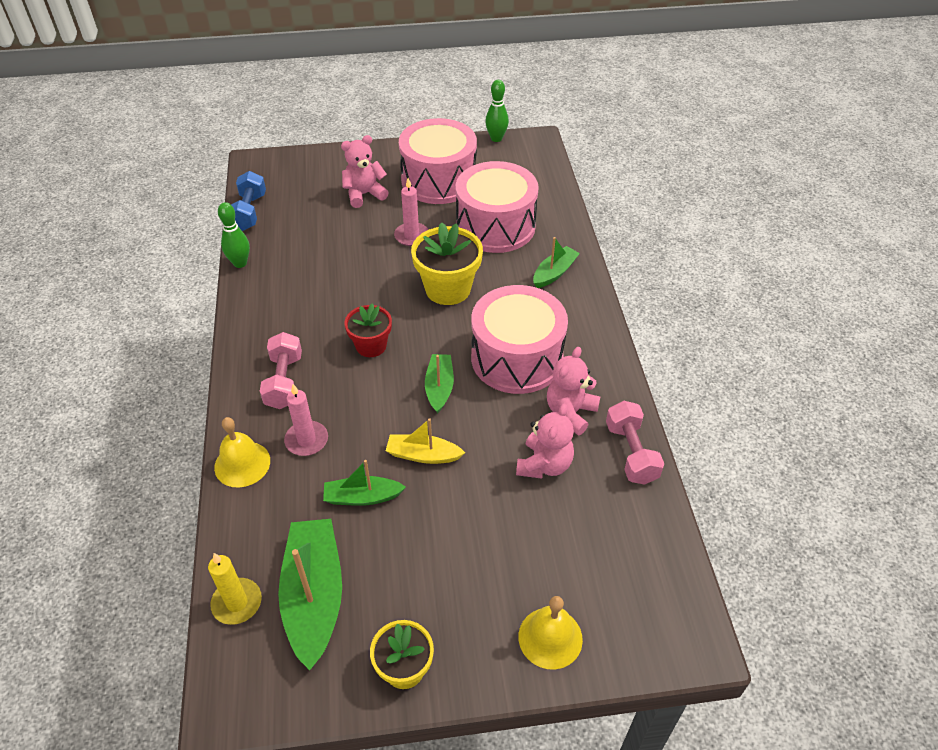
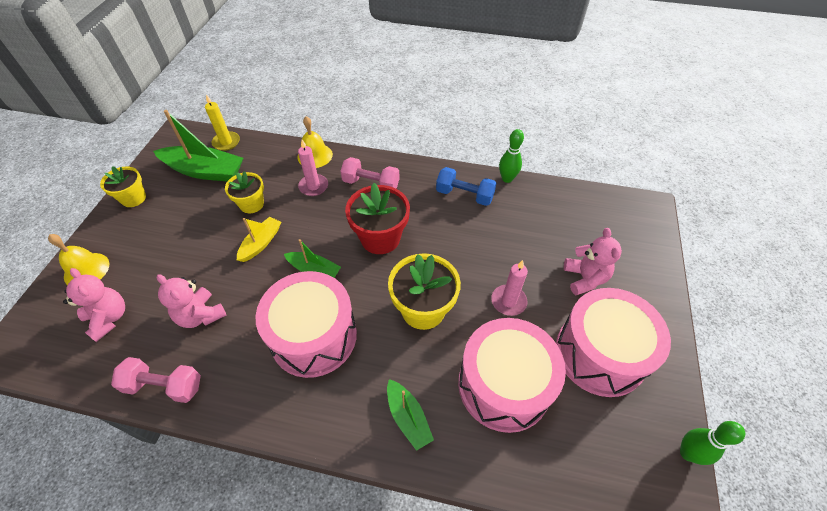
camera: 110 degrees right, 5 degrees up
(249, 212) = (573, 192): blue dumbbell -> blue dumbbell (464, 195)
(362, 497) = (251, 204): green boat -> yellow flower pot
(371, 346) = (380, 238): red flower pot -> red flower pot, size x1.58
(570, 412) = (233, 355): pink teddy bear -> pink teddy bear (109, 318)

